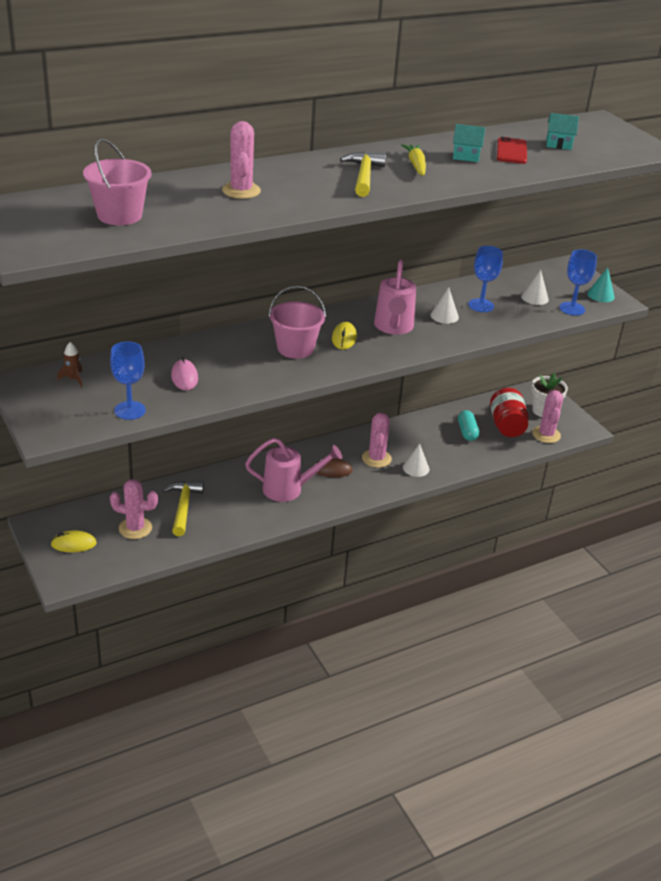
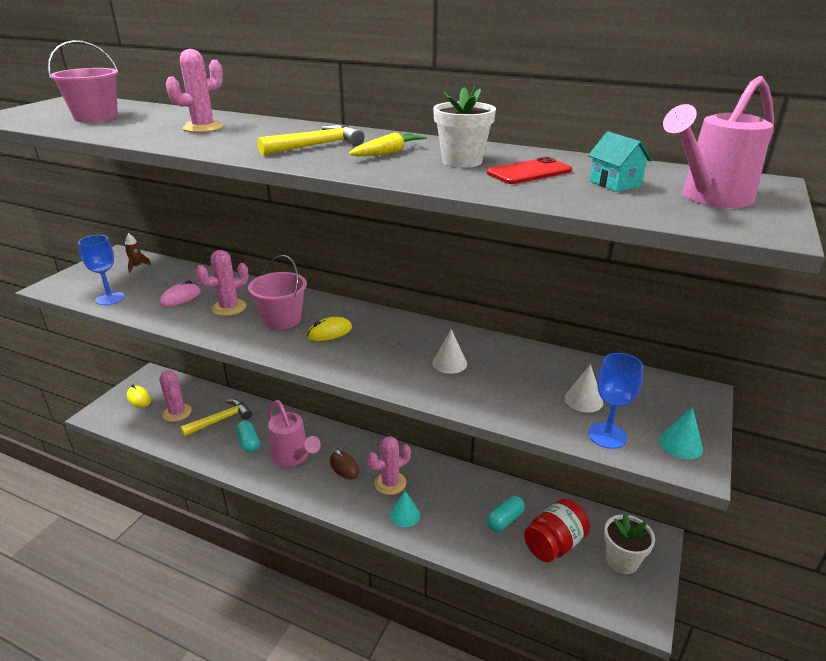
camera: 55 degrees right, 5 degrees down
(239, 504) = (248, 443): none -> turquoise capsule
(393, 327) = (384, 347): pink watering can -> pink watering can (709, 198)
(416, 468) = (405, 515): white cone -> turquoise cone
(466, 156) = (462, 161): turquoise house -> white flower pot
(481, 305) = (506, 374): blue goblet -> none
(546, 435) = (583, 585): pink cactus -> pink cactus (229, 308)

